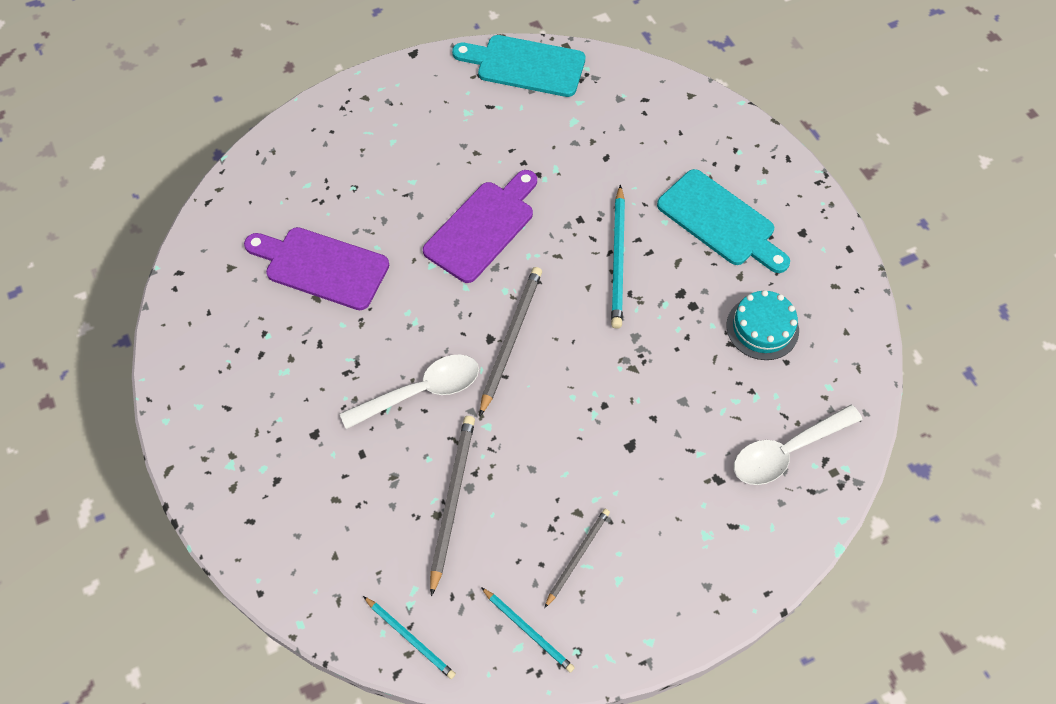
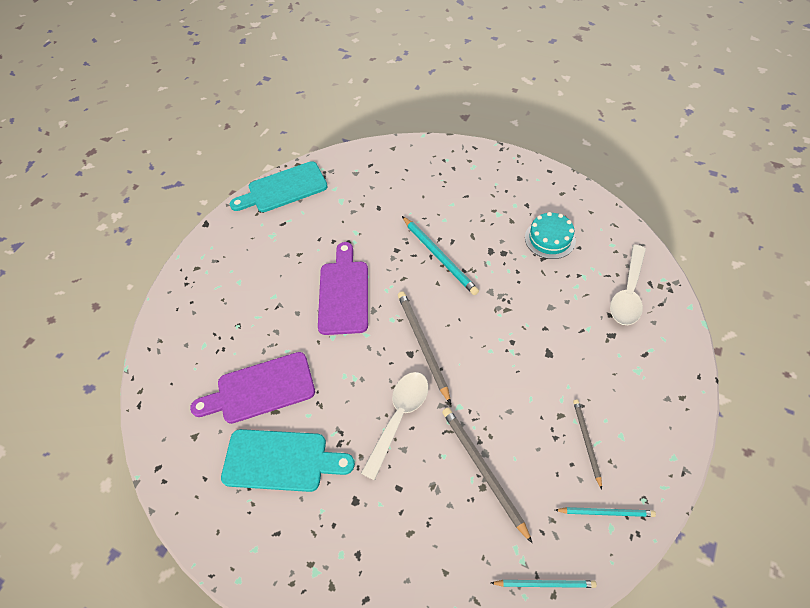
camera: 35 degrees left, 5 degrees down
(720, 221) = (473, 200): turquoise cutting board -> turquoise cutting board (281, 460)

